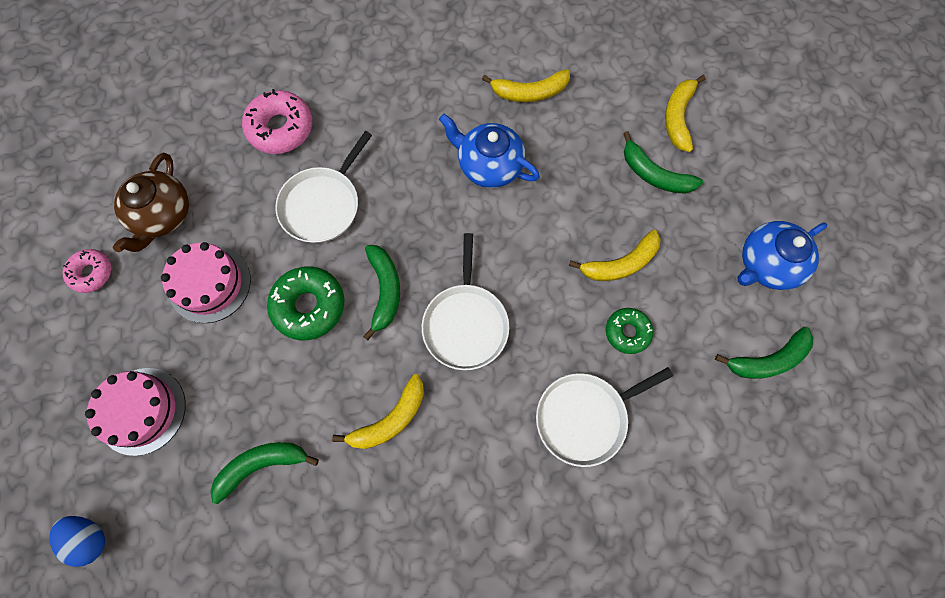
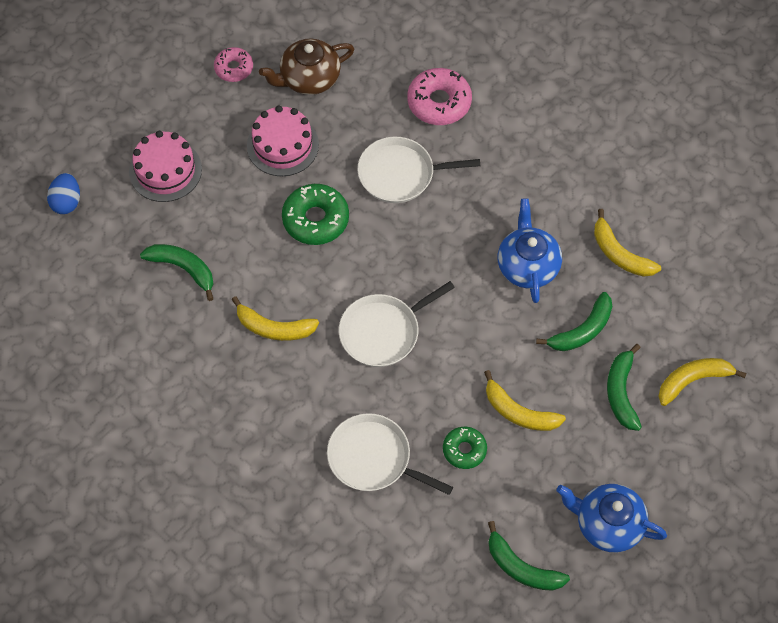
camera: 55 degrees right, 10 degrees down
(385, 291) = (366, 261): green banana -> green banana (582, 331)

